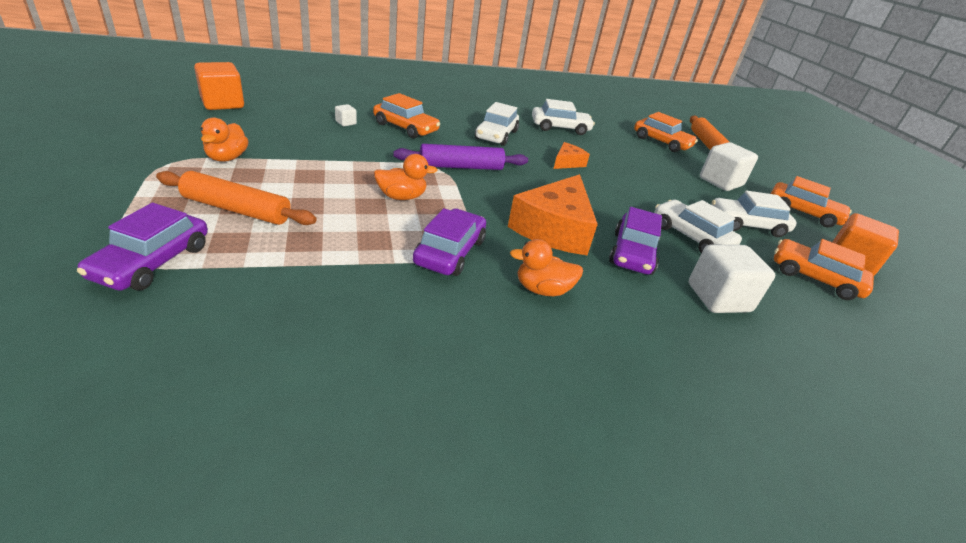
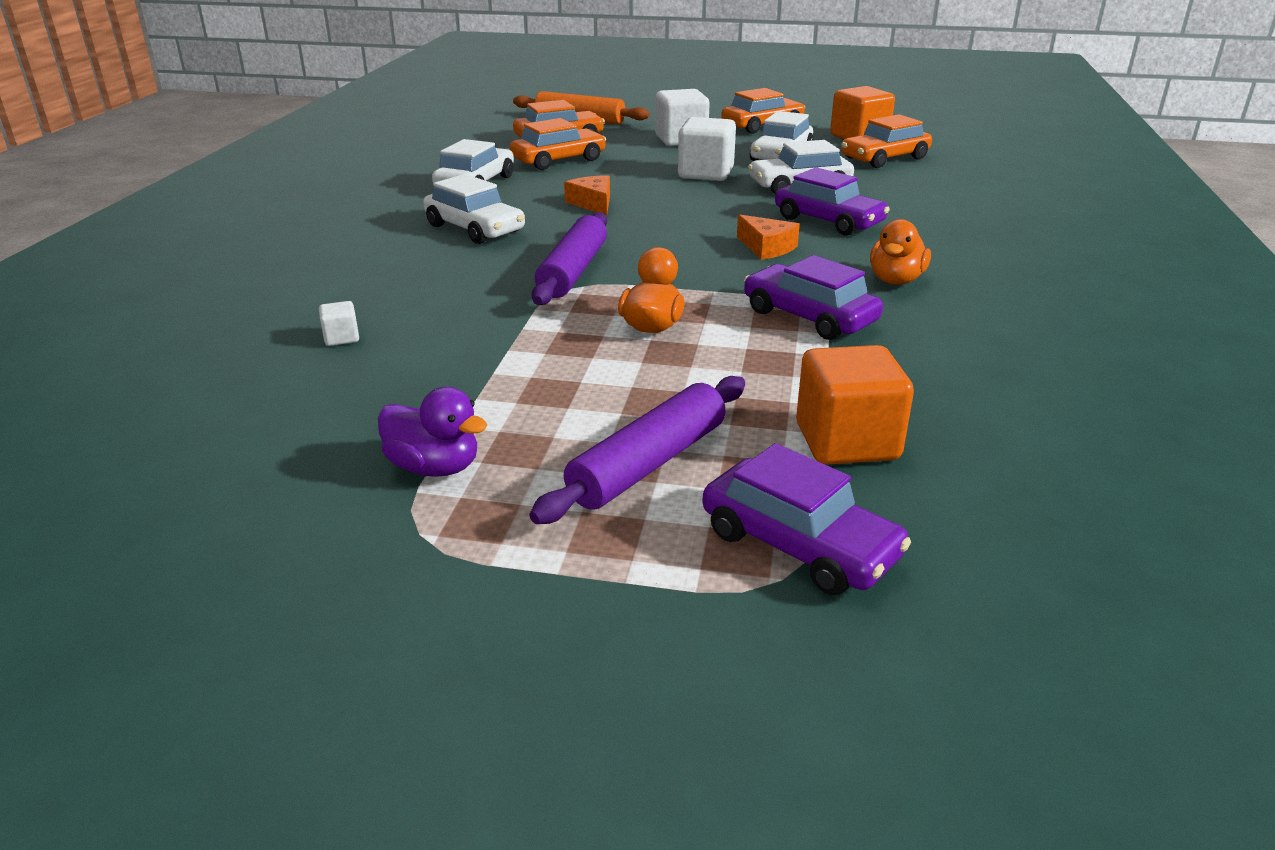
camera: 60 degrees left, 5 degrees down
(222, 103) = (124, 465): orange cube -> orange cube (846, 442)
(227, 158) = (434, 467): orange duck -> purple duck
(236, 209) = (648, 464): orange rolling pin -> purple rolling pin
(405, 127) = (400, 289): orange car -> orange car (558, 160)
(554, 228) = (766, 247): orange cheese -> orange cheese, size x0.49
(718, 298) = (915, 205): white cube -> white cube (705, 173)

